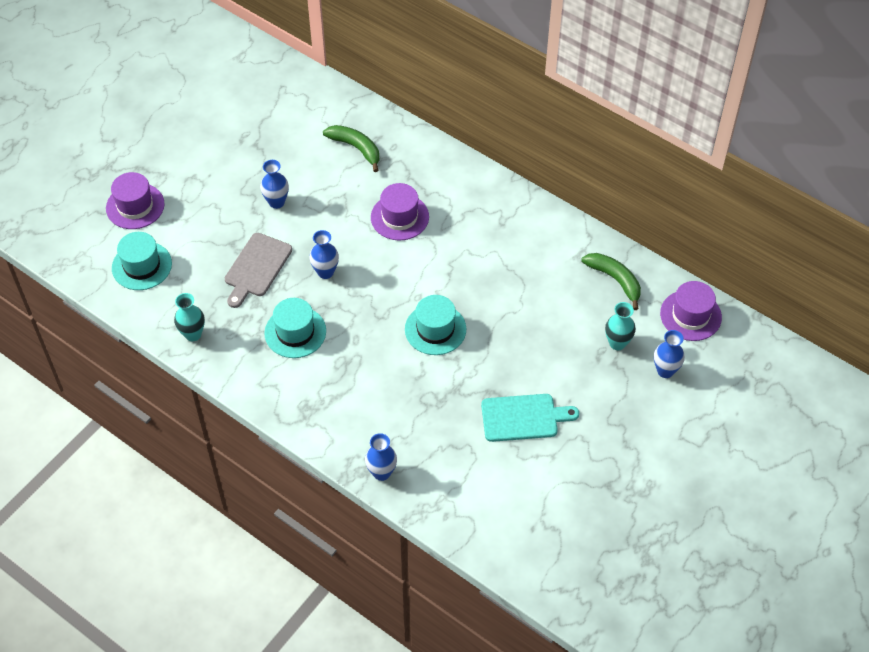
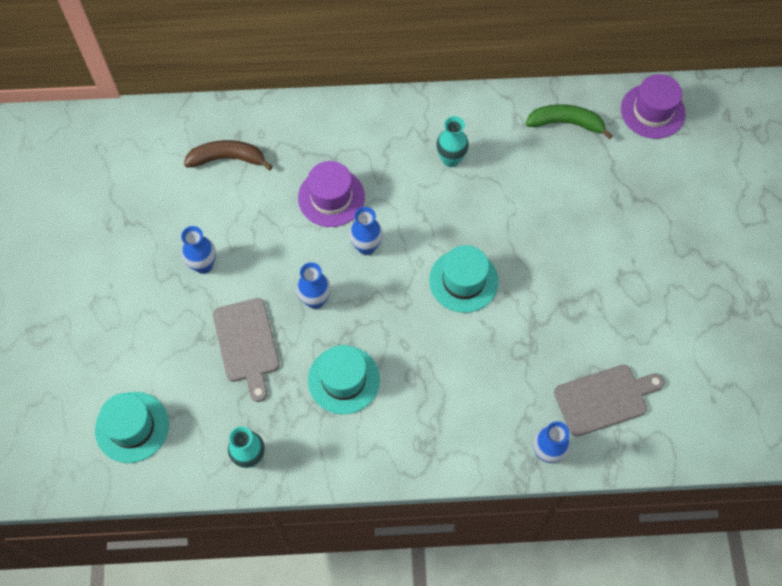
camera: 40 degrees left, 10 degrees up
(135, 206) = (65, 371): purple hat -> none
(356, 148) = (227, 159): green banana -> brown banana
(455, 471) = (604, 399): none -> grey cutting board
(523, 418) = (612, 305): turquoise cutting board -> none
(617, 343) = (621, 179): turquoise vase -> turquoise vase (451, 159)
(665, 371) = (679, 175): blue vase -> blue vase (366, 246)

